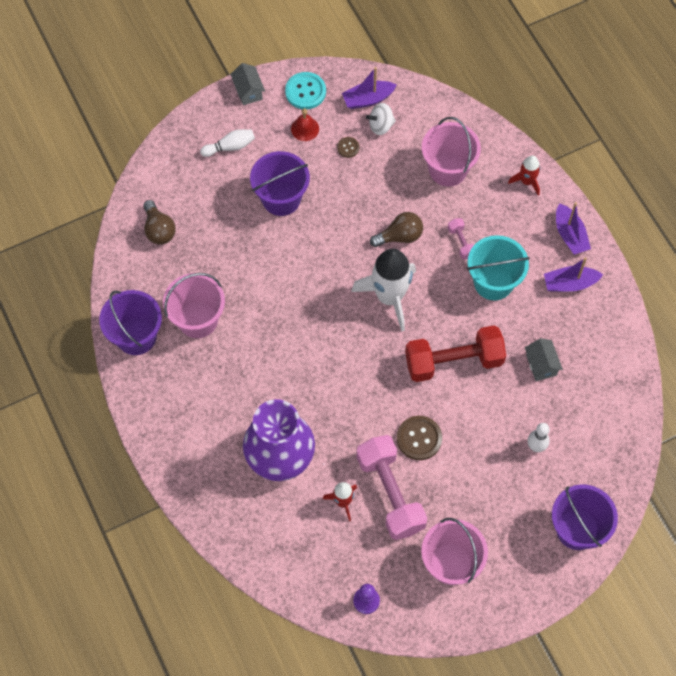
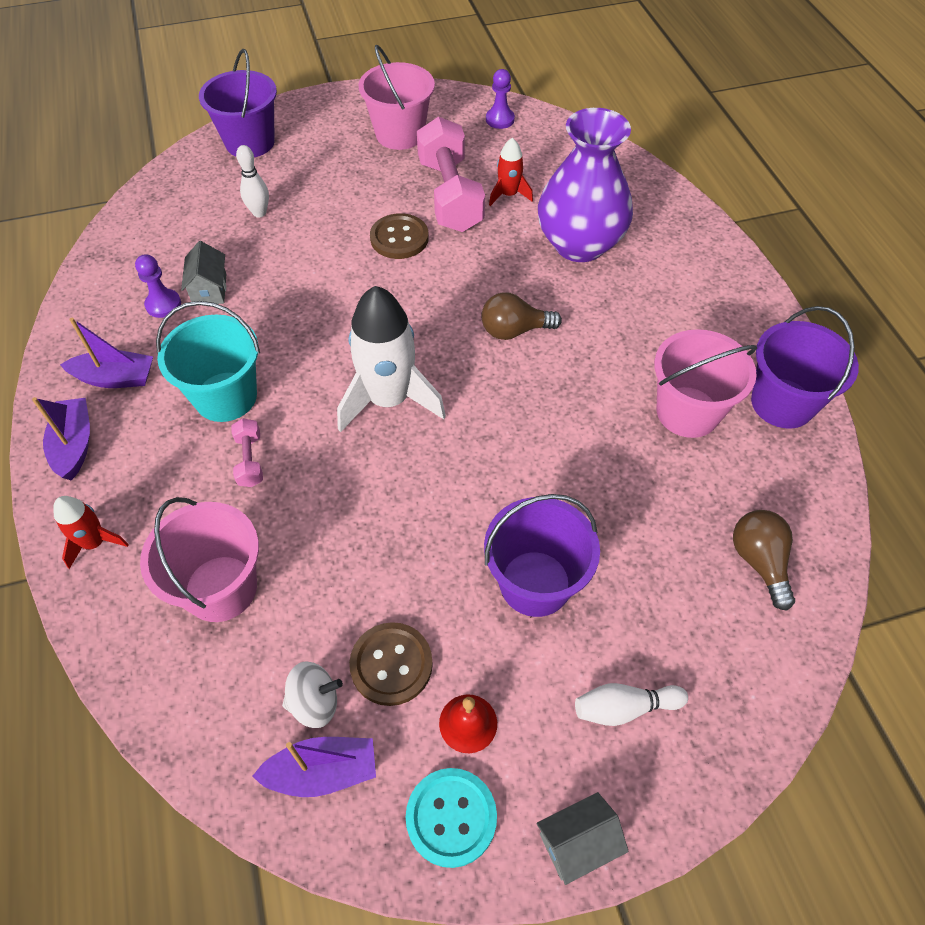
camera: 170 degrees left, 10 degrees down
(248, 91) = (577, 843): grey house -> grey house turned 75 degrees clockwise
(348, 147) = (391, 664): brown button -> brown button, size x1.86
(400, 236) = (345, 485): brown light bulb -> brown light bulb (514, 330)
(453, 361) = (324, 309): red dumbbell -> none
(567, 346) = (163, 304): none -> purple pawn

